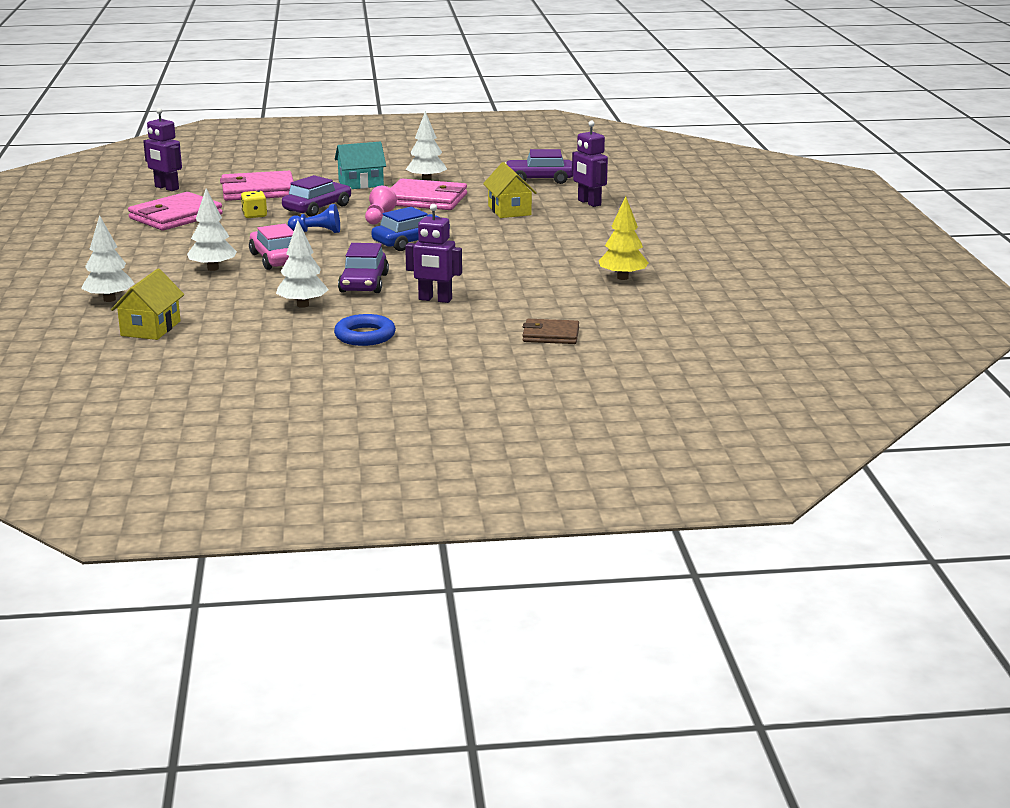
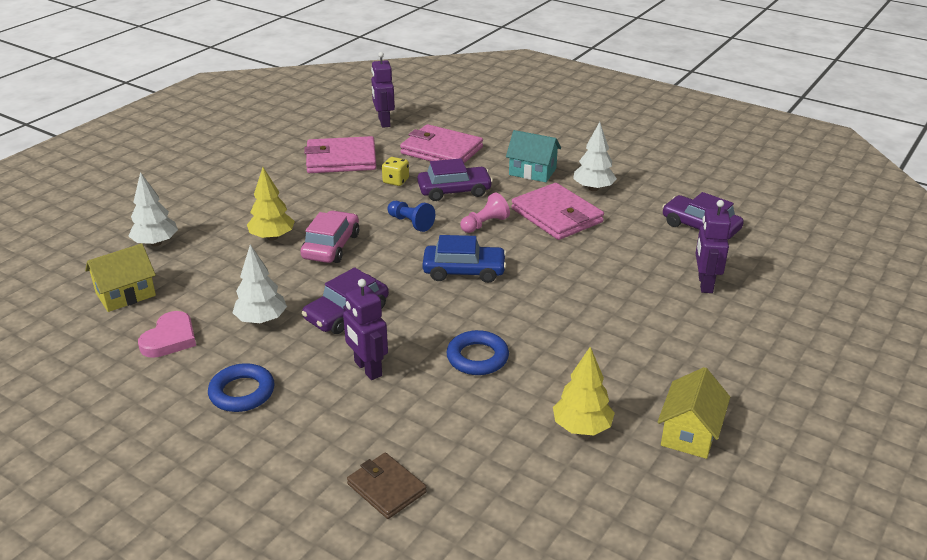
camera: 40 degrees right, 10 degrees up
(213, 268) = (272, 237): white tree -> yellow tree
(247, 334) = (170, 339): none -> pink heart
(501, 273) = (477, 357): none -> blue ring
(509, 210) = (611, 263): yellow house -> yellow house (689, 433)

